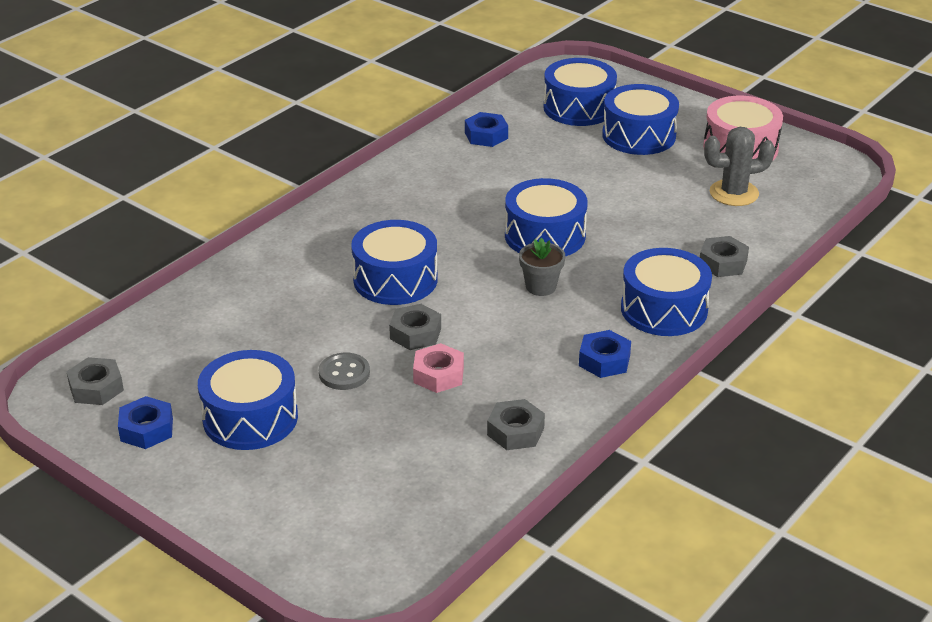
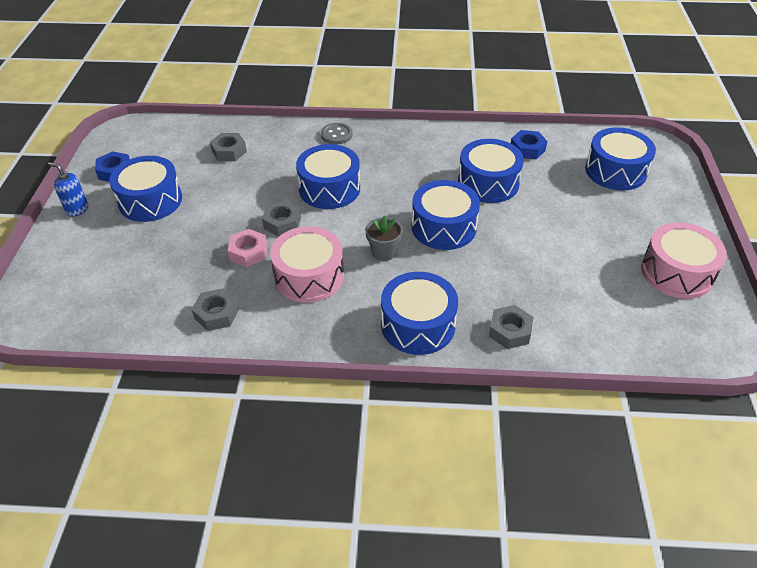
camera: 55 degrees right, 10 degrees up
(96, 388) = (138, 139): grey nut -> grey nut (229, 151)
(190, 485) = (77, 209): none -> blue soap dispenser
(344, 373) = (218, 214): grey button -> grey button (336, 135)
(524, 348) = (309, 276): none -> pink drum
(604, 360) = (329, 321): blue nut -> none
(639, 135) = (620, 214): blue drum -> blue drum (488, 183)
(734, 193) = (609, 296): grey cactus -> none

